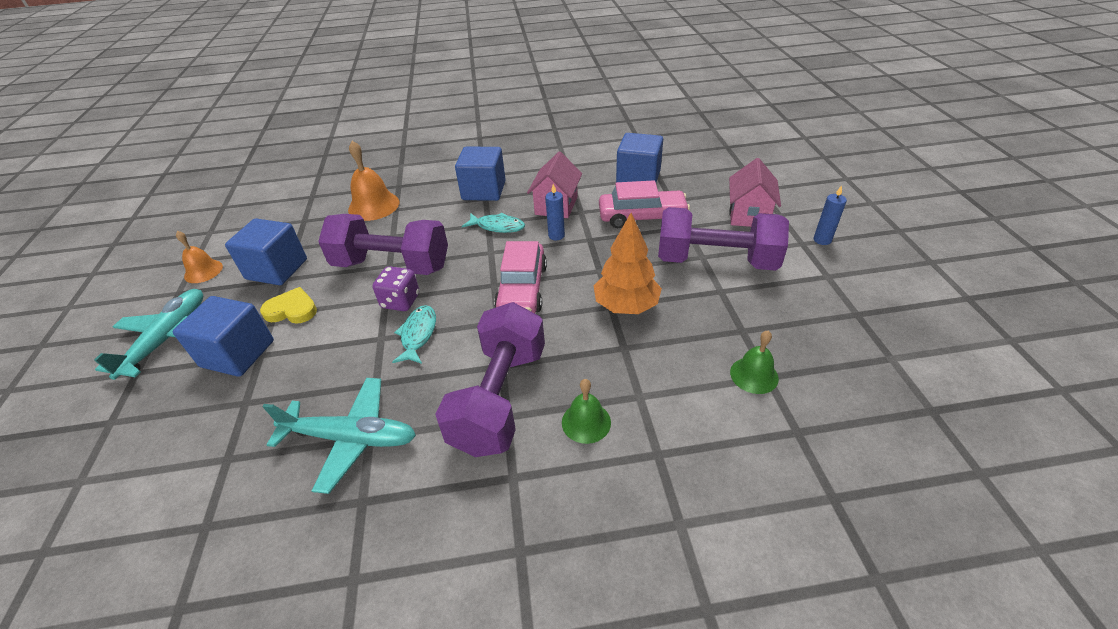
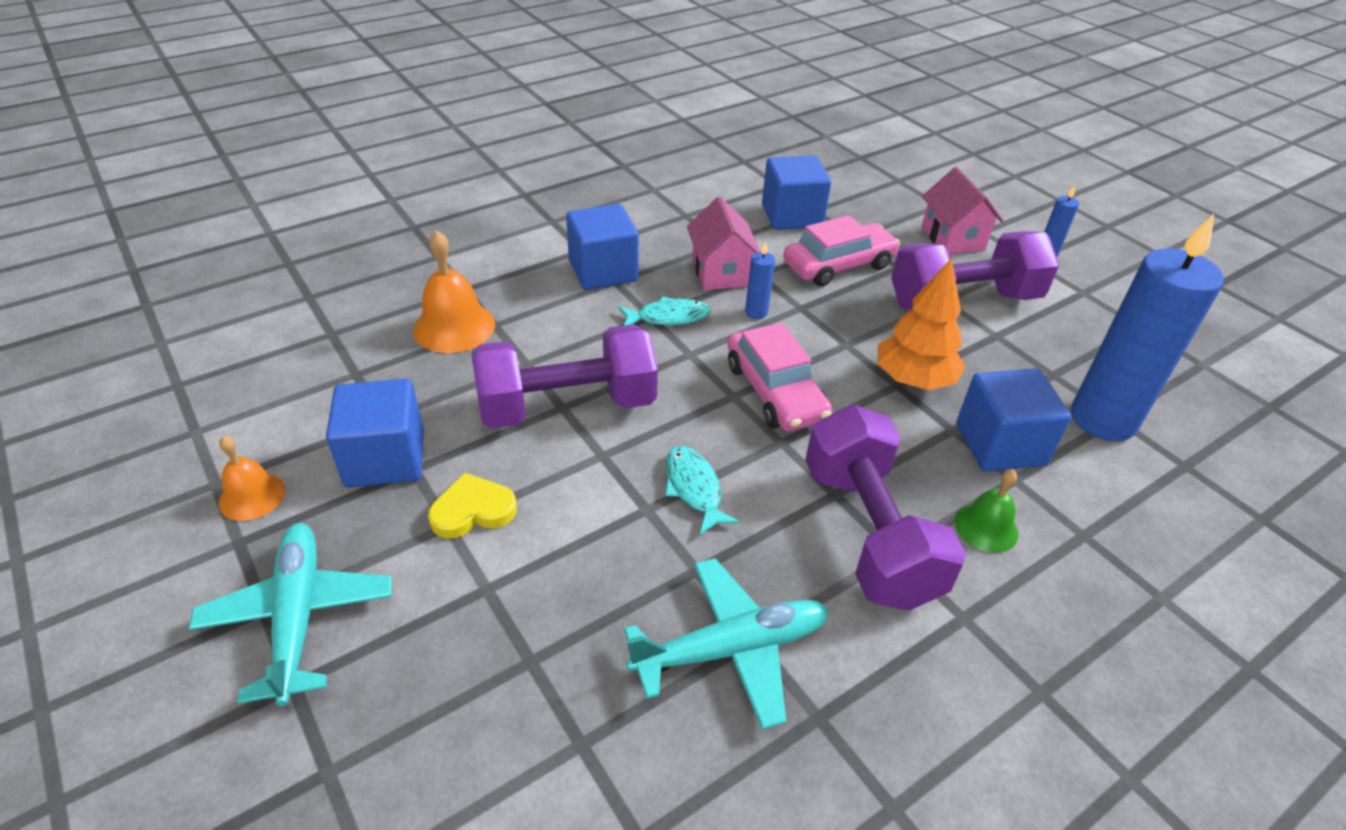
camera: 30 degrees left, 0 degrees up
(238, 353) = (447, 599): blue cube -> blue cube (1000, 444)
(400, 301) = (628, 452): purple dice -> none
(754, 375) = (1102, 419): green bell -> blue candle

